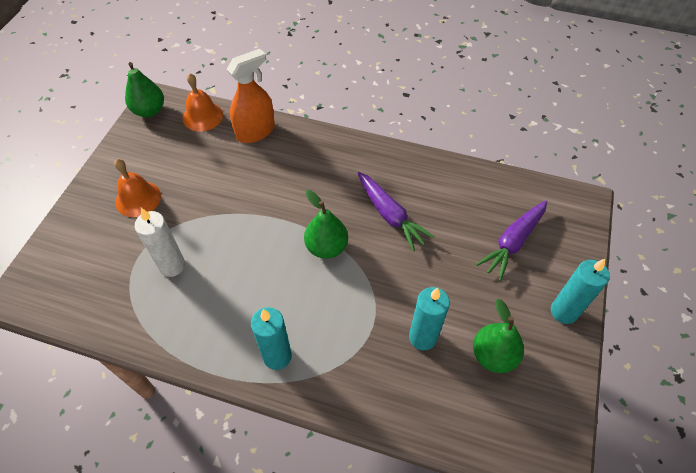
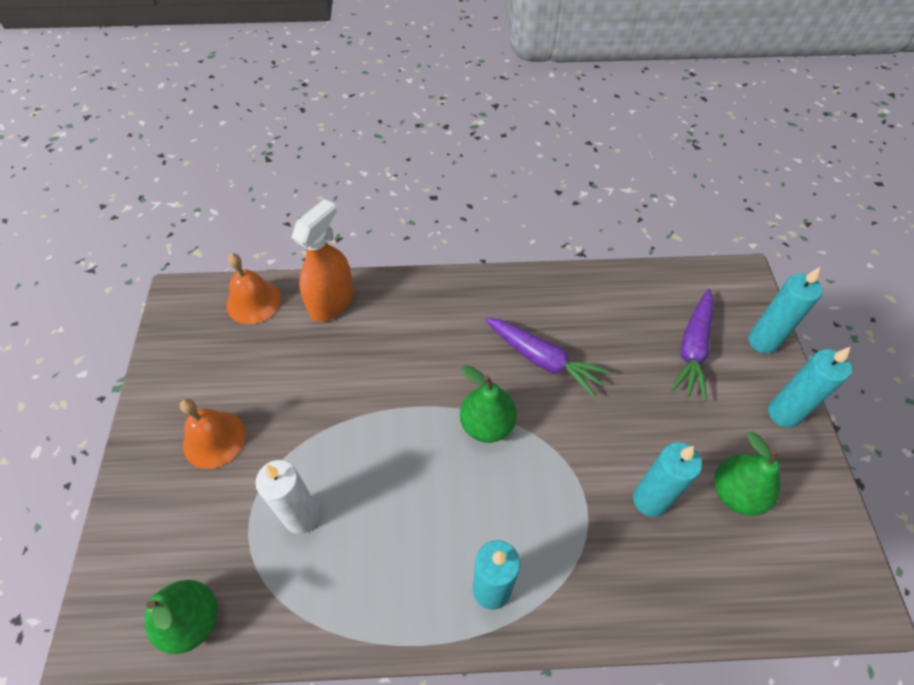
camera: 20 degrees left, 0 degrees up
(149, 111) = (177, 314): green pear -> green pear (192, 620)
(575, 254) = (763, 341): none -> turquoise candle

